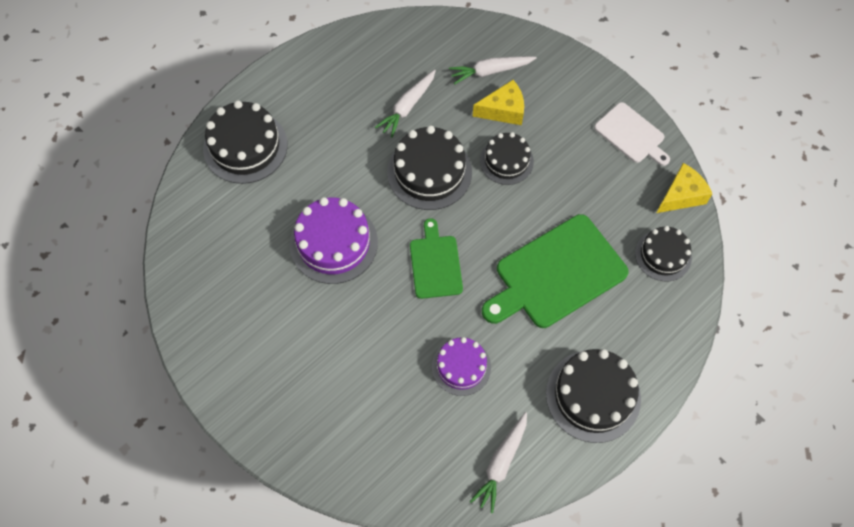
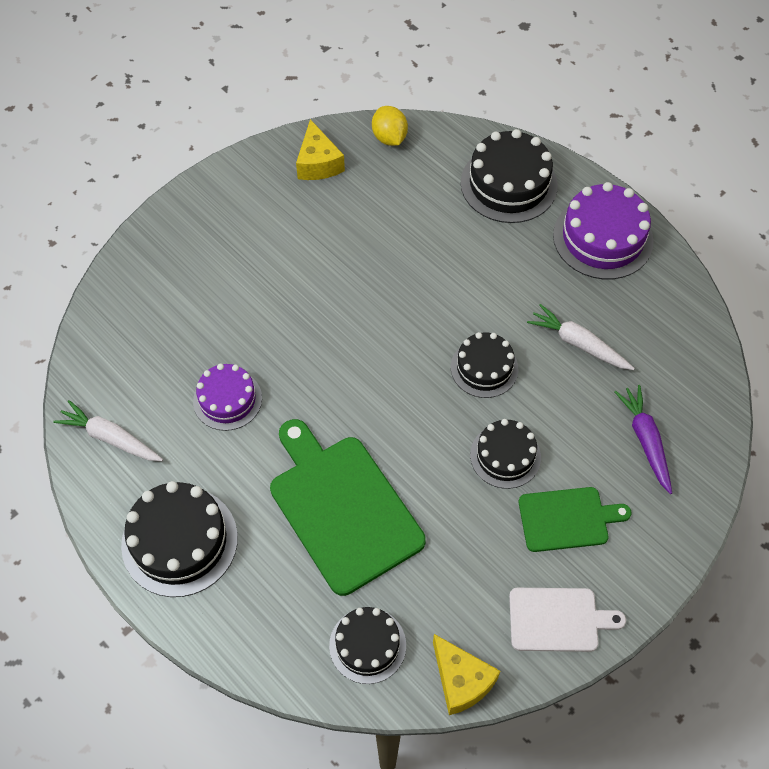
camera: 90 degrees right, 5 degrees down
(182, 240) = (389, 138): none -> yellow lemon
(333, 243) = (385, 272): purple cake -> purple cake (602, 238)
(429, 172) = (484, 368): black cake -> black cake, size x0.64
(435, 264) = (358, 374): green cutting board -> green cutting board (567, 519)
(490, 71) = (645, 440): white carrot -> purple carrot
(503, 110) = (583, 454): yellow cheese -> yellow cheese (318, 163)
(631, 135) = (558, 620): white cutting board -> white cutting board turned 135 degrees counterclockwise

